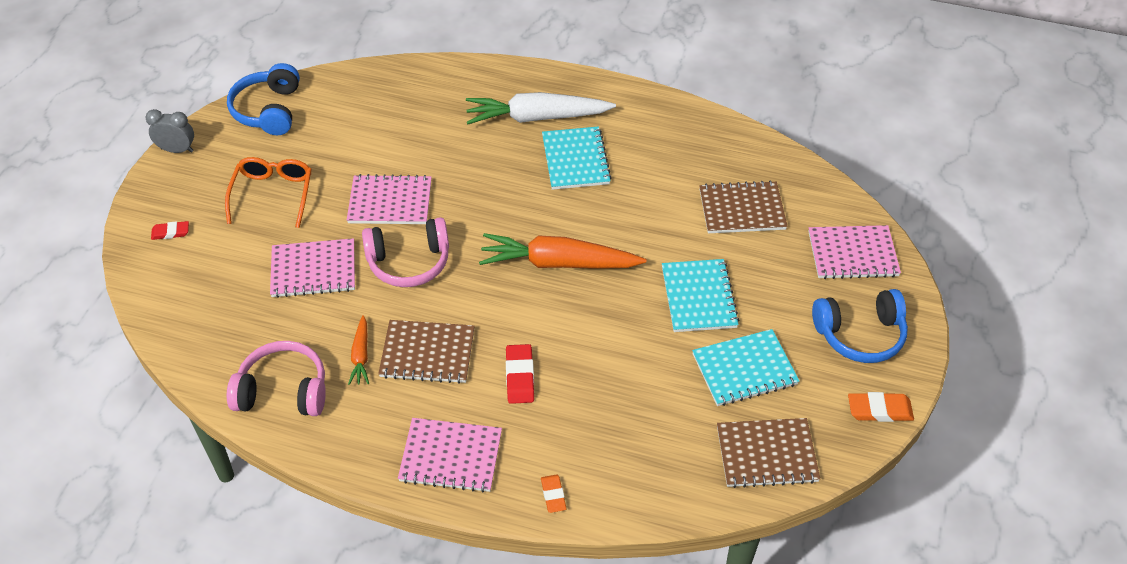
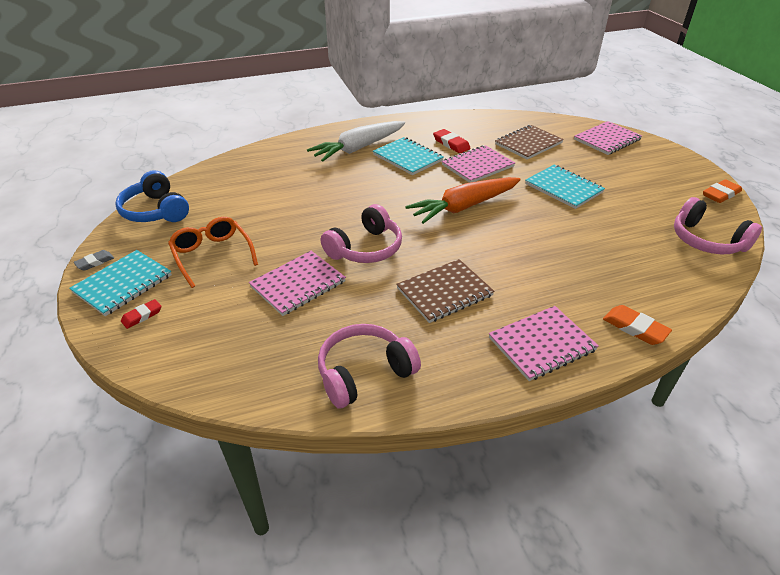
camera: 35 degrees left, 10 degrees down
(177, 150) = (95, 262): grey clock -> grey eraser
(361, 355) = (398, 318): orange carrot -> none
(390, 202) = (311, 223): pink notebook -> pink notebook (477, 166)
(520, 376) = (521, 274): red eraser -> red eraser (451, 144)
(553, 495) = (635, 328): orange eraser -> orange eraser, size x1.53
(744, 369) = (635, 208): turquoise notebook -> turquoise notebook (123, 284)
(766, 454) = (706, 240): brown notebook -> pink headphones
(860, 334) = (662, 168): blue headphones -> none

